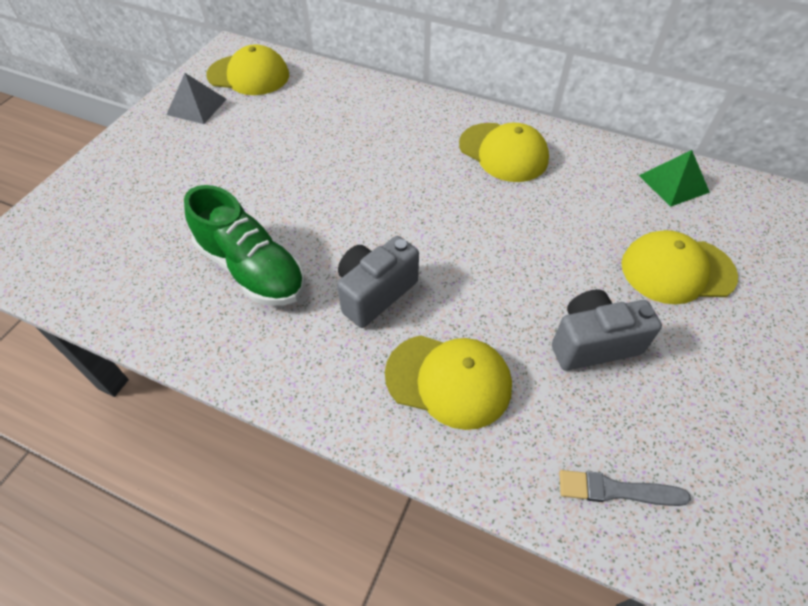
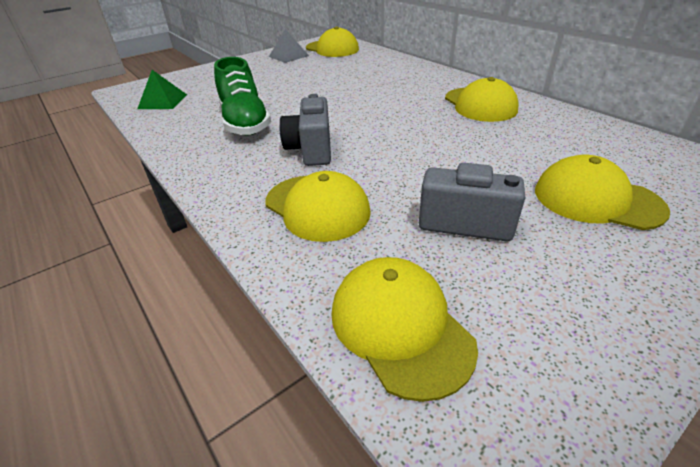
camera: 30 degrees right, 15 degrees down
(375, 293) = (311, 150): grey camera -> grey camera turned 75 degrees counterclockwise
(616, 490) = (400, 326): grey brush -> yellow cap
(674, 183) = (636, 148): green pyramid -> green pyramid (163, 101)

